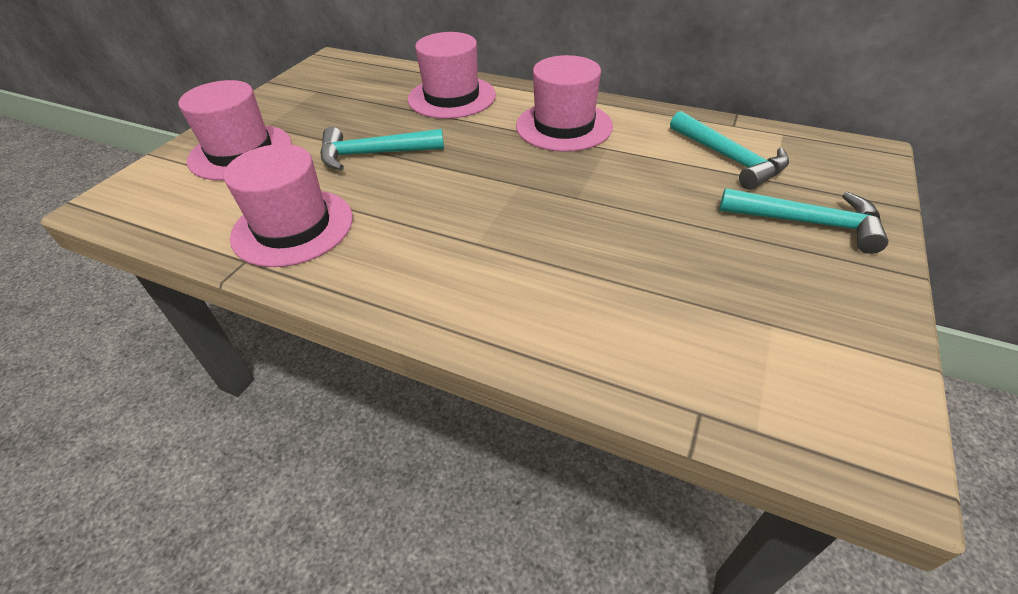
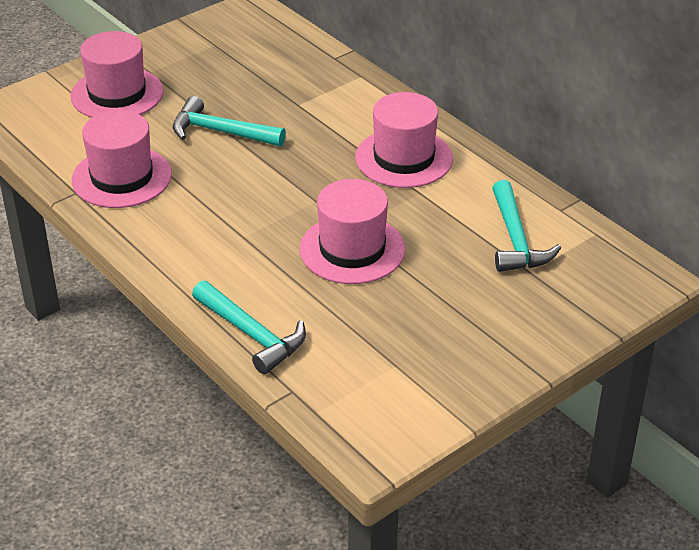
camera: 25 degrees right, 5 degrees down
(452, 97) = (330, 92): pink hat -> pink hat (352, 249)
(808, 223) = (512, 313): turquoise hammer -> turquoise hammer (252, 335)

